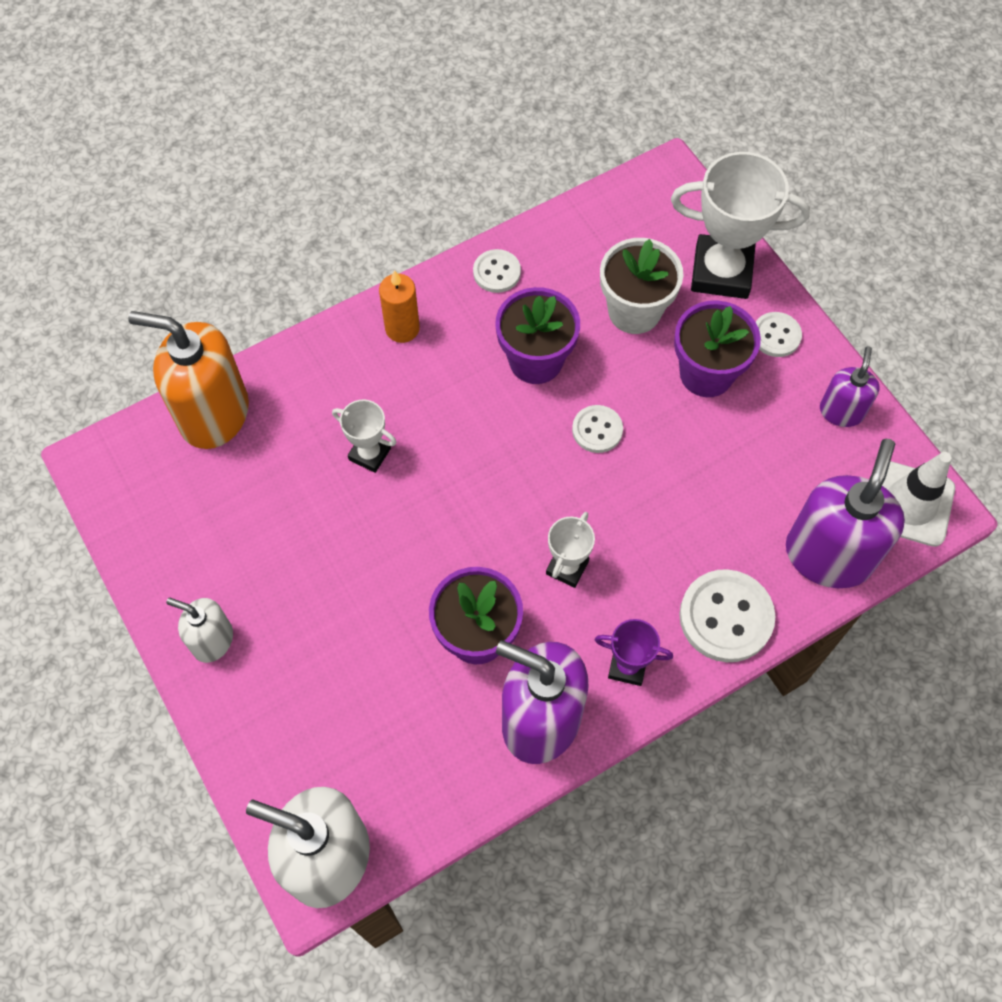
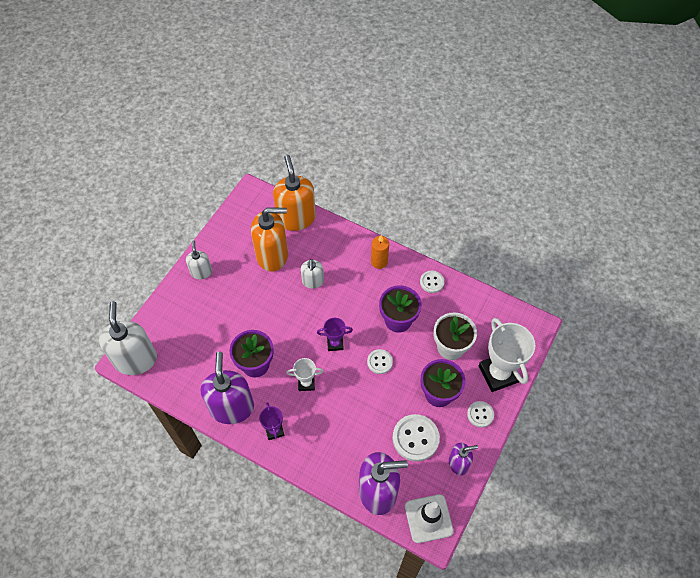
camera: 60 degrees right, 5 degrees down
(266, 494) = (272, 255): none -> orange soap dispenser
(369, 454) = (313, 281): white trophy -> white soap dispenser
(518, 481) = (335, 343): none -> purple trophy
(726, 617) = (320, 460): white button -> white button (415, 438)

